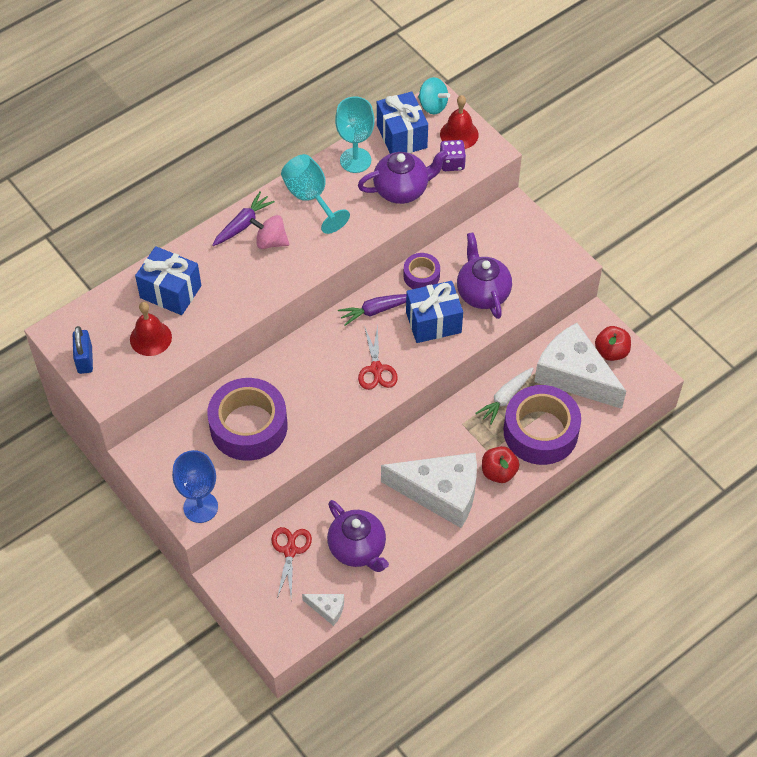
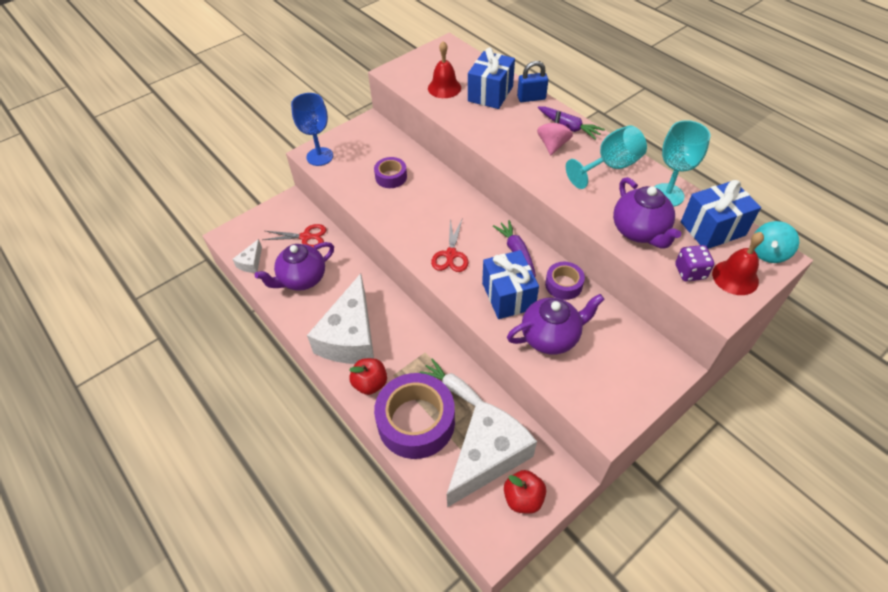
camera: 90 degrees right, 5 degrees down
(85, 360) = (423, 59): blue padlock -> blue padlock (531, 98)
(248, 426) = (391, 177): purple tape -> purple tape, size x0.50
(376, 369) = (451, 254): red scissors -> red scissors turned 75 degrees counterclockwise

